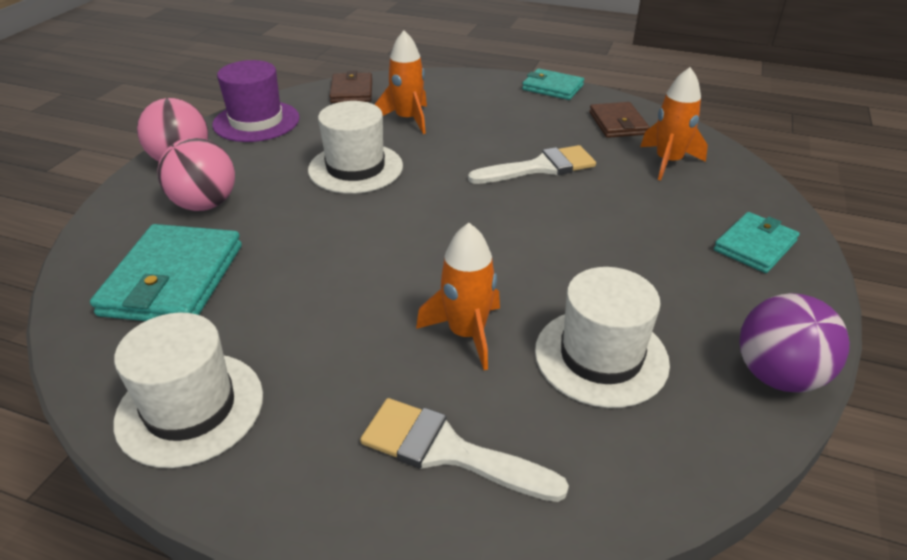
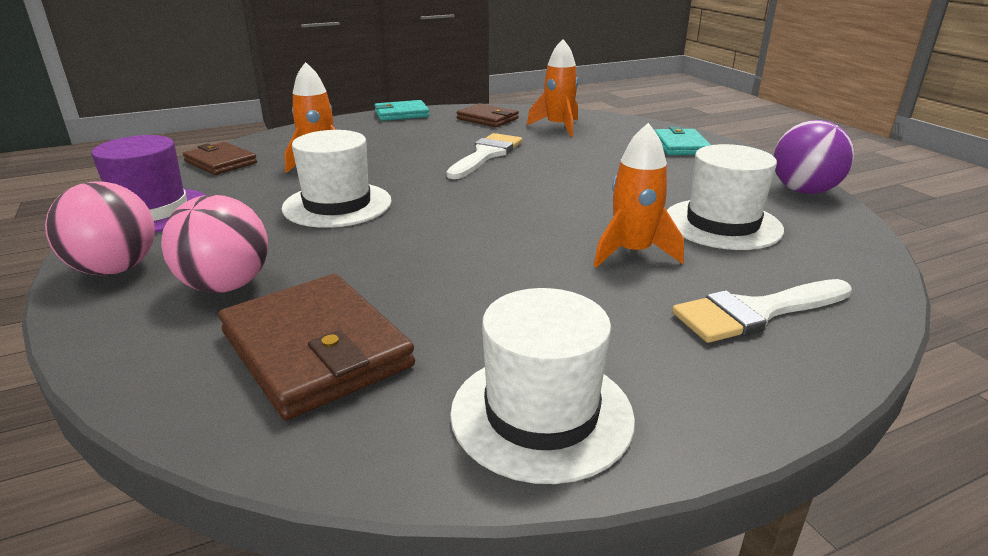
camera: 45 degrees left, 10 degrees down
(173, 279) = (315, 349): turquoise wallet -> brown wallet

